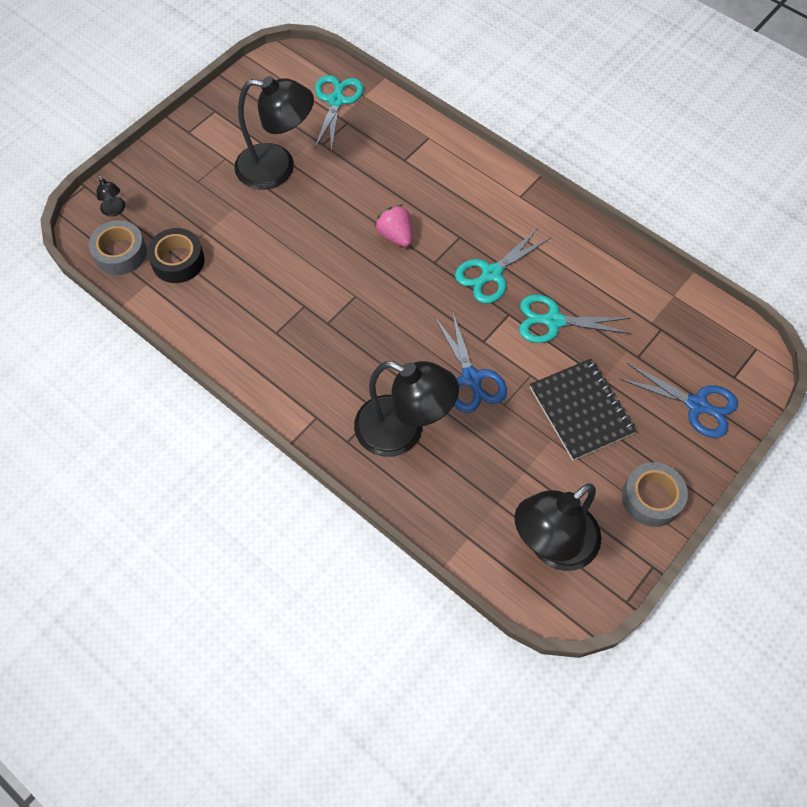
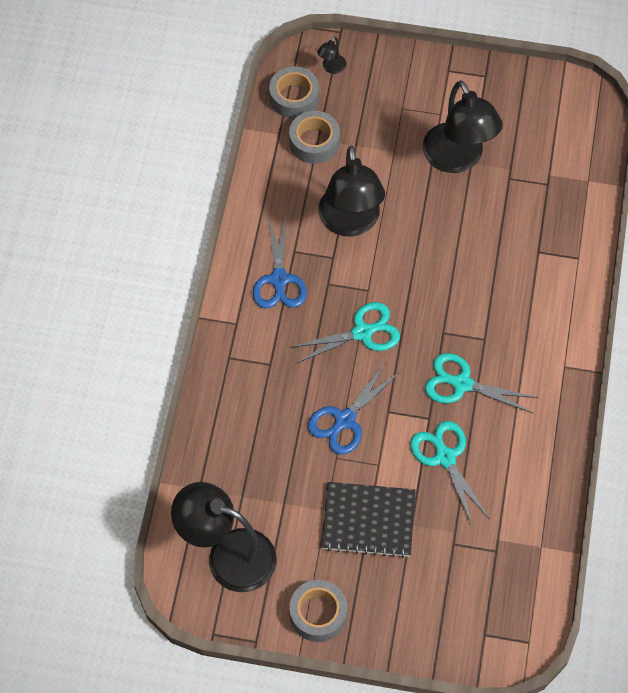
camera: 60 degrees right, 0 degrees up
(178, 261) = (314, 142): black tape -> grey tape
(336, 100) = (566, 161): turquoise scissors -> turquoise scissors (363, 332)
(395, 235) = (450, 288): pink strawberry -> none
(403, 432) = (262, 393): black lamp -> black lamp (350, 223)
(581, 410) = (368, 521): black notebook -> black notebook turned 60 degrees clockwise
(698, 405) = (434, 615): blue scissors -> blue scissors (279, 280)

